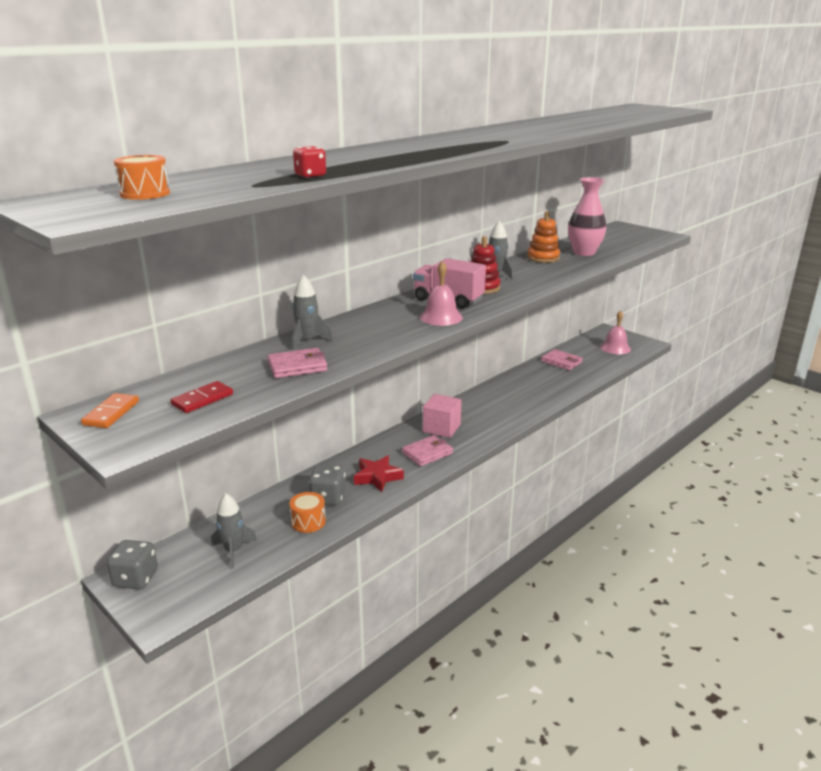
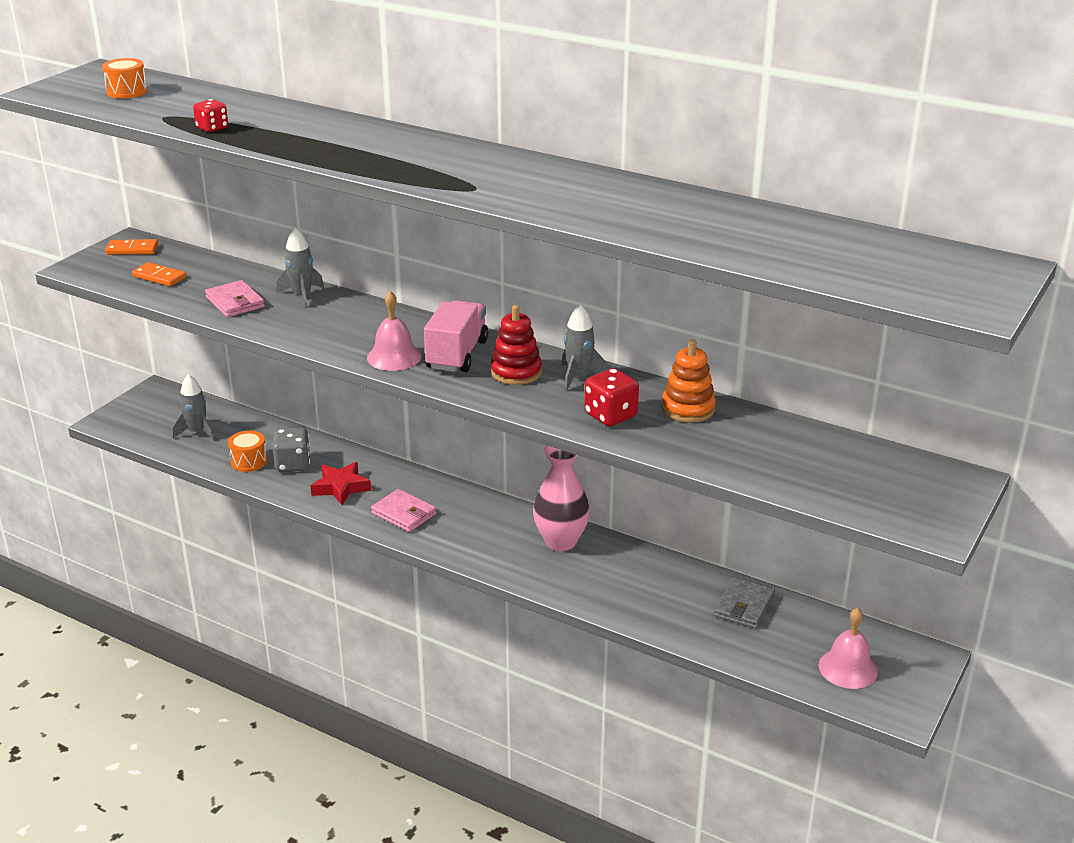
camera: 75 degrees right, 5 degrees up
(136, 579) = (154, 397): grey dice -> none
(202, 399) = (159, 277): red domino -> orange domino
(441, 428) = (469, 516): pink cube -> none
(546, 273) = (610, 415): none -> red dice
(561, 362) = (744, 606): pink wallet -> grey wallet
(584, 252) = (743, 444): pink vase -> pink vase (560, 541)

